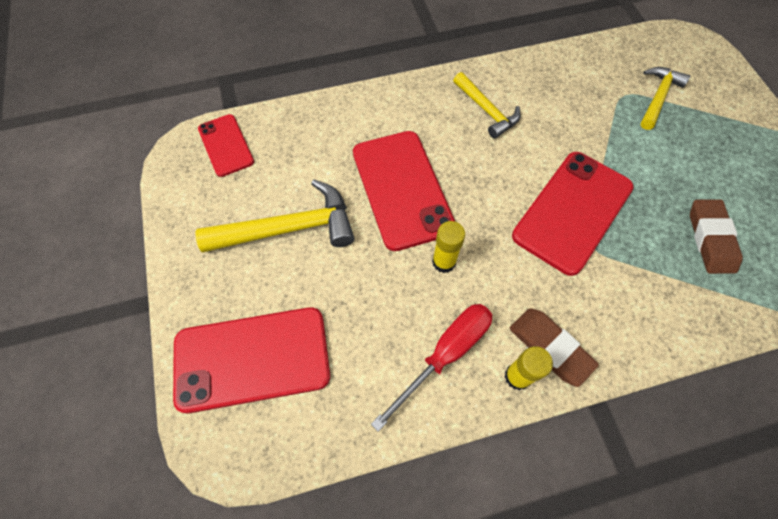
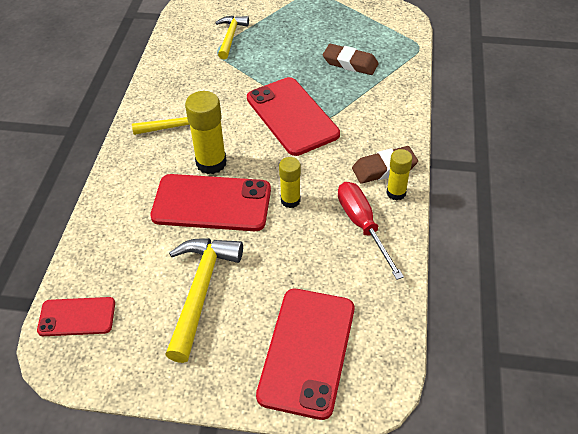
camera: 65 degrees left, 15 degrees down
(455, 164) = (211, 163): none -> yellow glue stick
(657, 97) = (230, 37): yellow hammer -> yellow hammer turned 45 degrees clockwise

